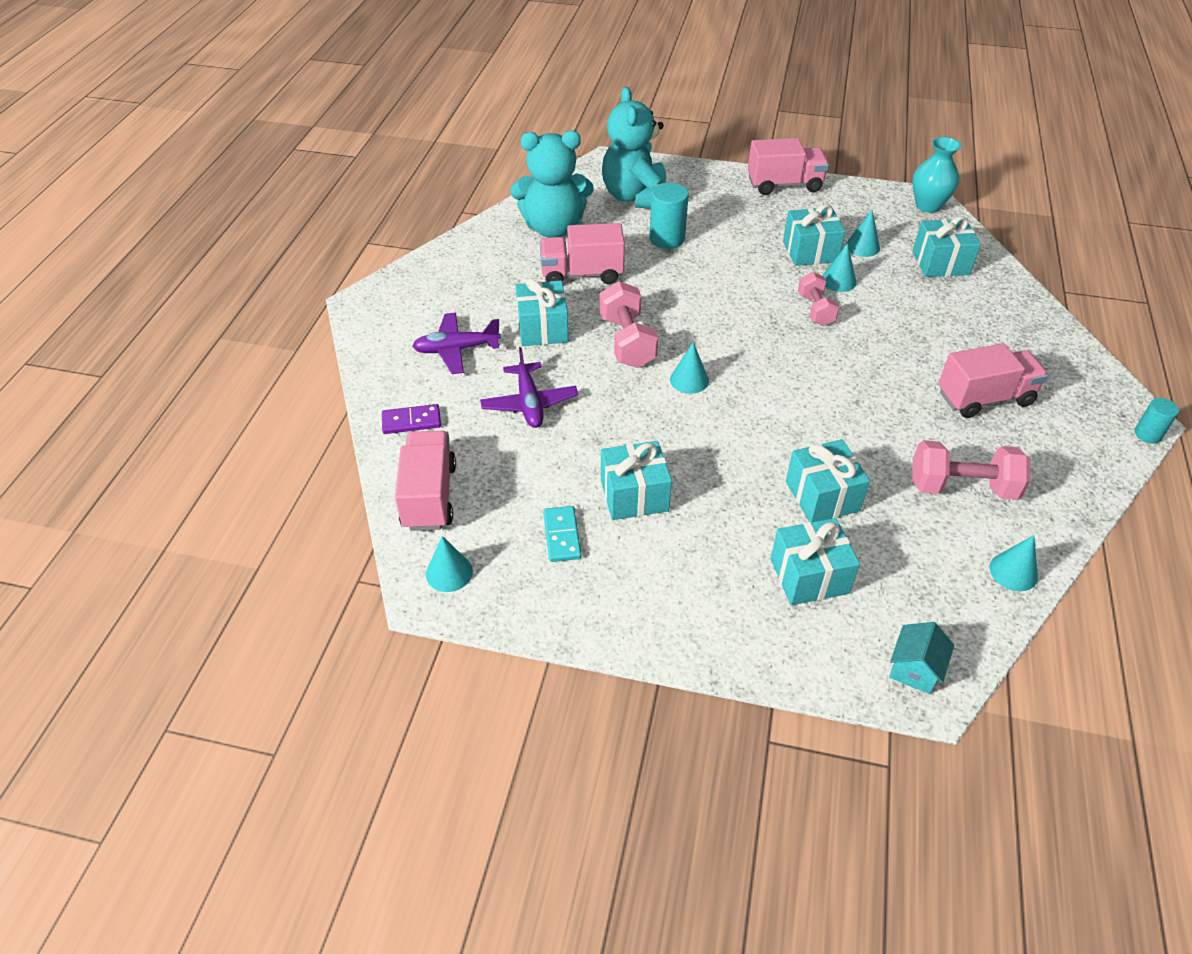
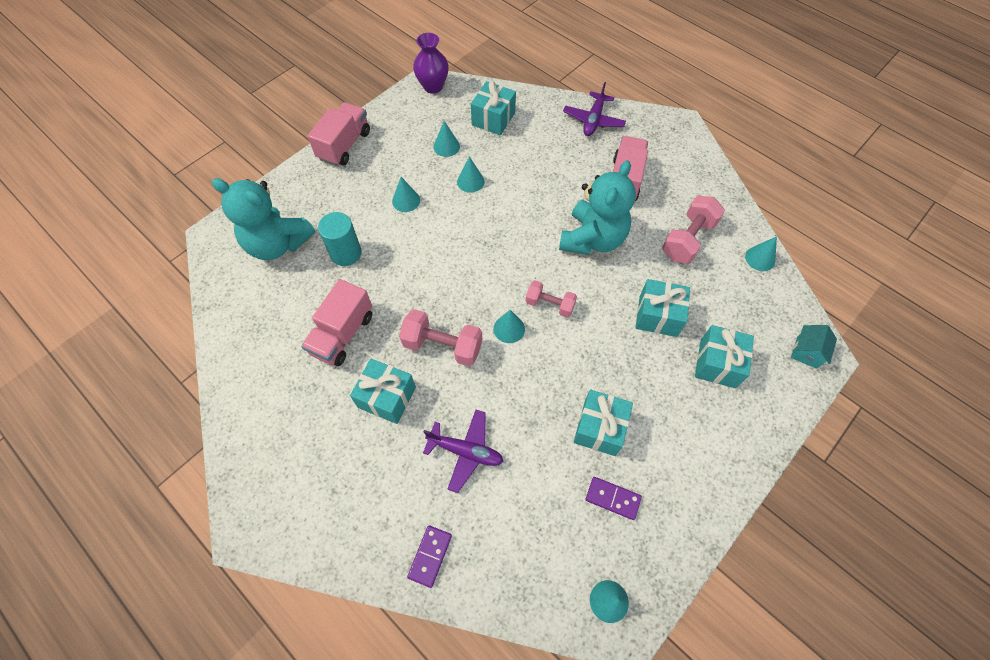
camera: 60 degrees left, 15 degrees up
(429, 496) = (523, 580): pink truck -> none
(456, 349) = (366, 477): purple plane -> purple plane (593, 120)
(553, 228) = (267, 323): turquoise teddy bear -> turquoise teddy bear (592, 239)
(561, 536) = (612, 498): turquoise domino -> purple domino
(765, 249) = (406, 200): none -> turquoise cone
(810, 251) = (428, 177): turquoise gift -> none
(815, 310) = (490, 212): pink dumbbell -> pink dumbbell (550, 304)
(914, 669) = (806, 352): turquoise house -> turquoise house turned 60 degrees clockwise
(928, 205) = (433, 86): turquoise vase -> purple vase
(1147, 434) = (694, 129): turquoise cylinder -> none

